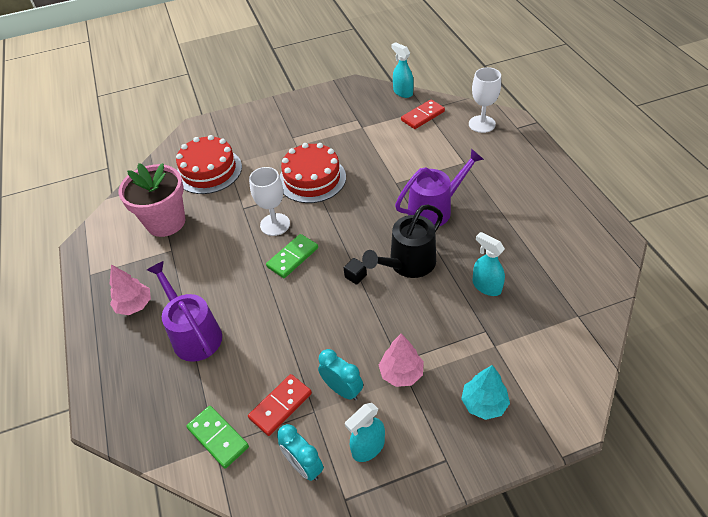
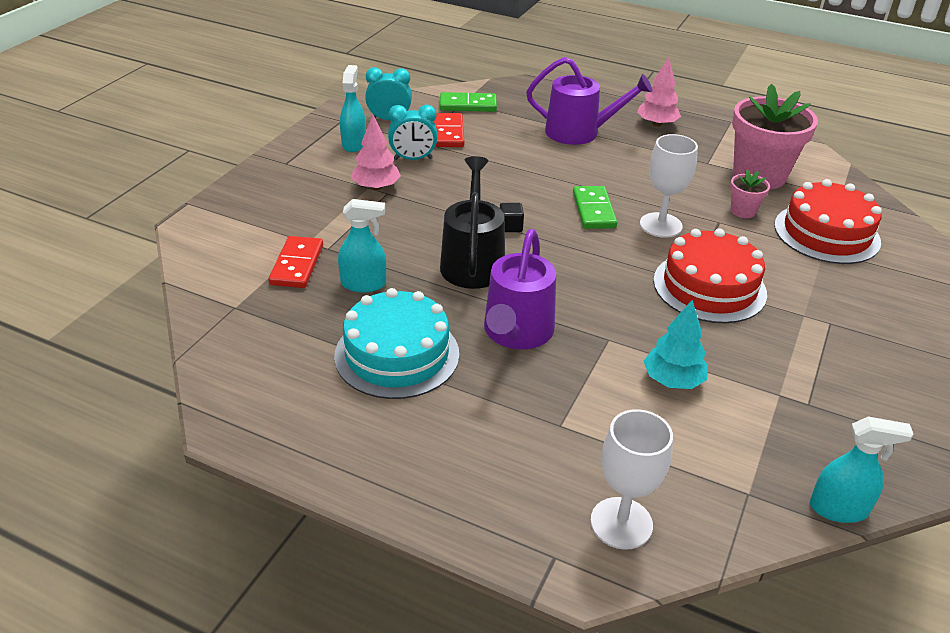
camera: 130 degrees right, 10 degrees down
(220, 206) = (743, 211): none -> pink flower pot
(422, 116) = (732, 475): red domino -> red domino (297, 265)
(484, 403) = (283, 202): turquoise tree -> turquoise tree (672, 380)
(506, 231) = (397, 354): none -> turquoise cake

